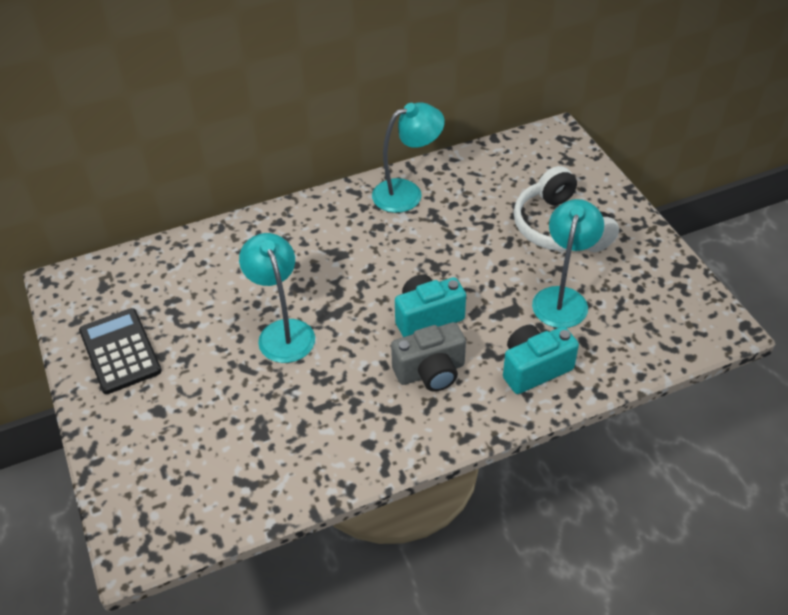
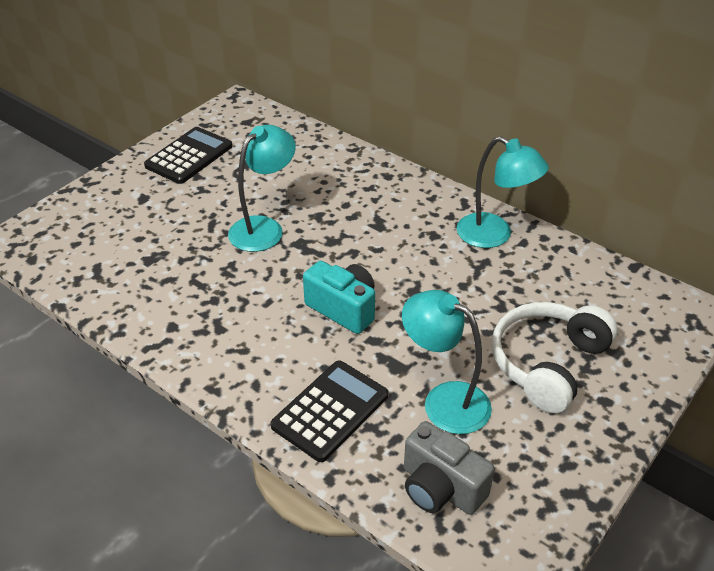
camera: 60 degrees right, 5 degrees down
(430, 372) = (277, 336): grey camera -> grey camera (440, 488)
(534, 368) = (330, 411): turquoise camera -> black calculator
(562, 298) = (444, 401): turquoise lamp -> turquoise lamp turned 135 degrees counterclockwise

